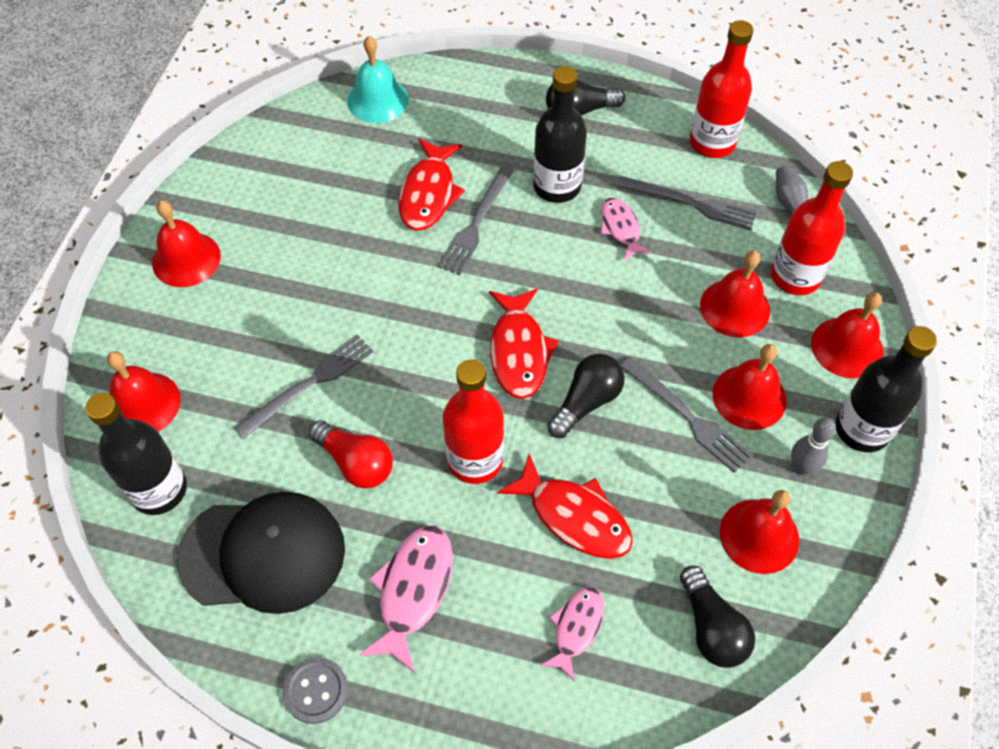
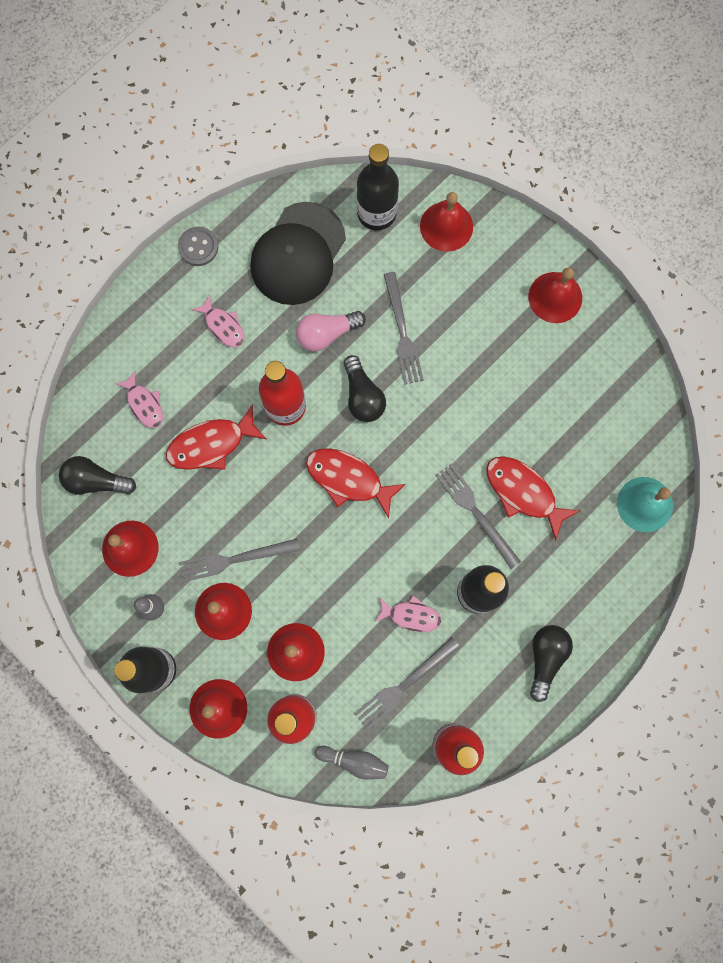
camera: 120 degrees right, 20 degrees up
(356, 463) = (327, 334): red light bulb -> pink light bulb
(413, 590) = (223, 326): pink fish -> pink fish, size x0.64
(586, 402) = (284, 500): black light bulb -> black light bulb (362, 396)

